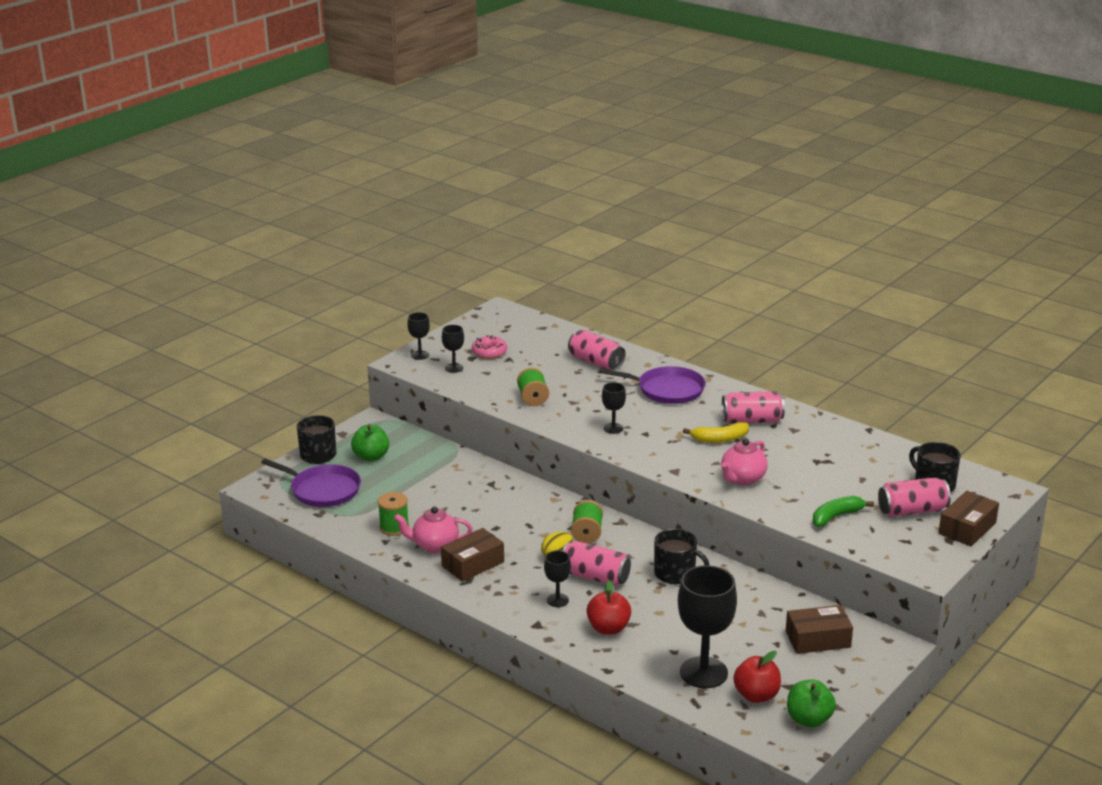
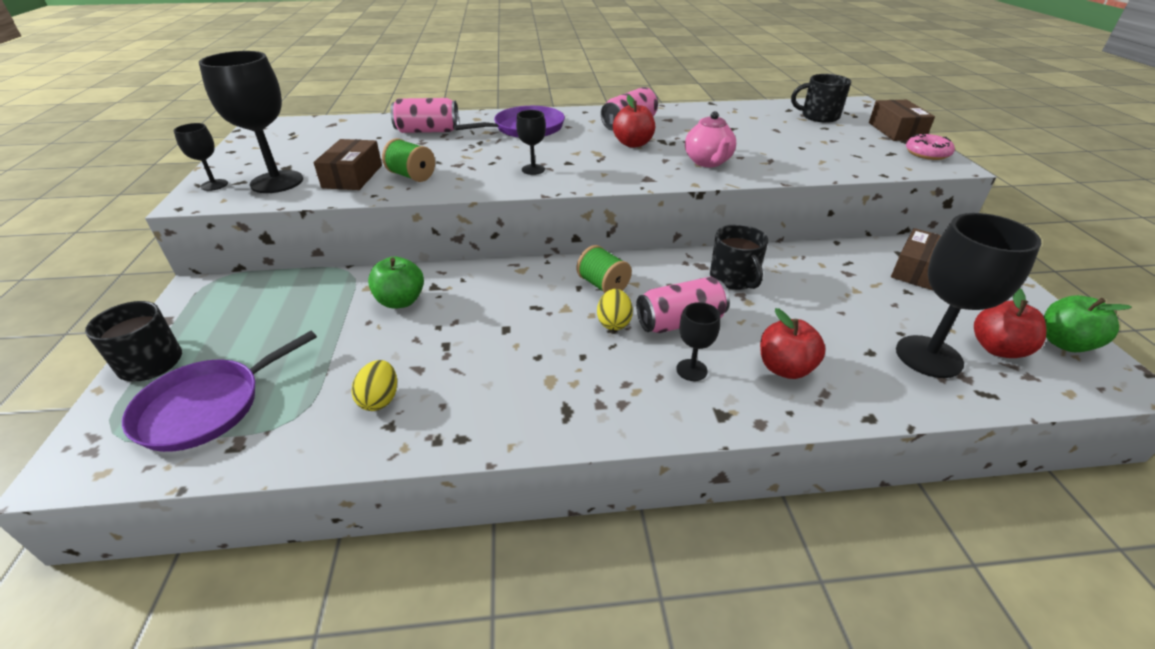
camera: 45 degrees left, 10 degrees up
(322, 490) = (206, 407): purple pan -> purple pan turned 150 degrees clockwise
(371, 457) = (240, 328): green apple -> green apple (400, 301)
(394, 527) = (380, 399): green spool -> yellow egg
(434, 545) = (464, 391): pink teapot -> none
(454, 368) = (277, 182): black goblet -> black goblet, size x2.02
(473, 564) = (542, 386): brown box -> brown box (353, 176)
(489, 352) = (302, 157): pink donut -> pink donut (927, 153)
(676, 574) = (734, 278): black mug -> black mug turned 90 degrees clockwise
(719, 439) = (633, 144): yellow banana -> red apple
(836, 516) = (820, 158): green banana -> none
(912, 511) = (847, 135): pink can -> none

